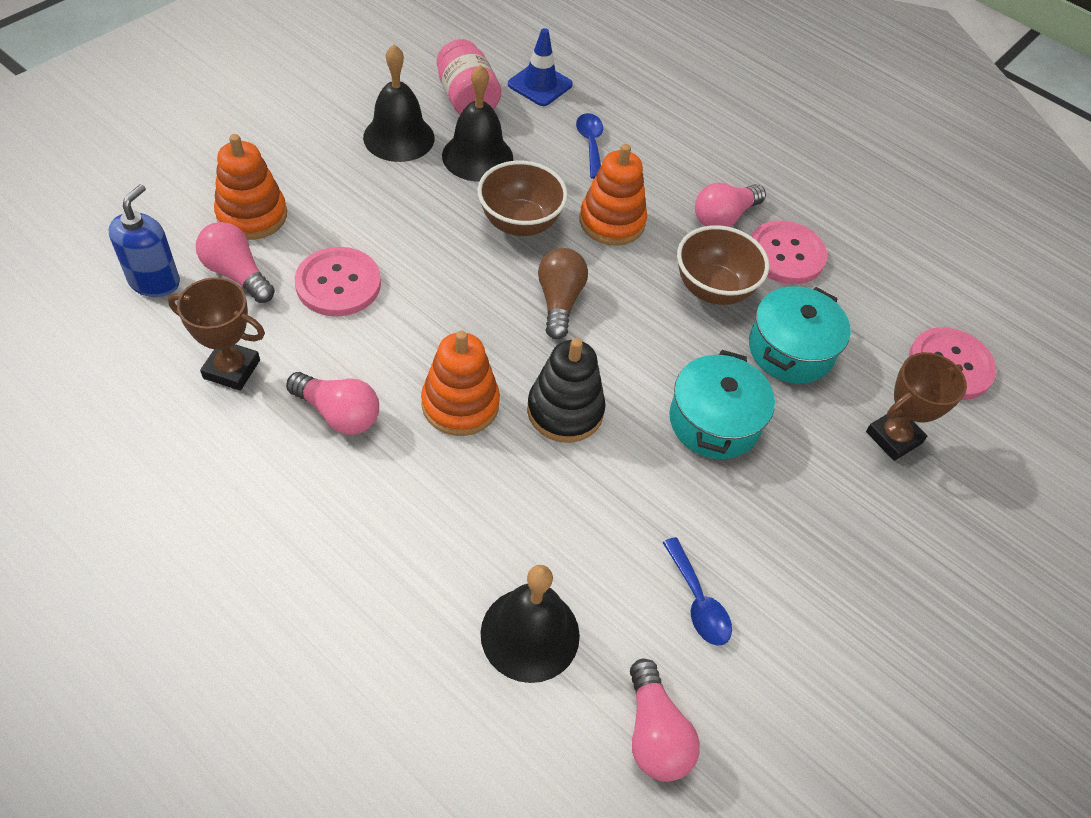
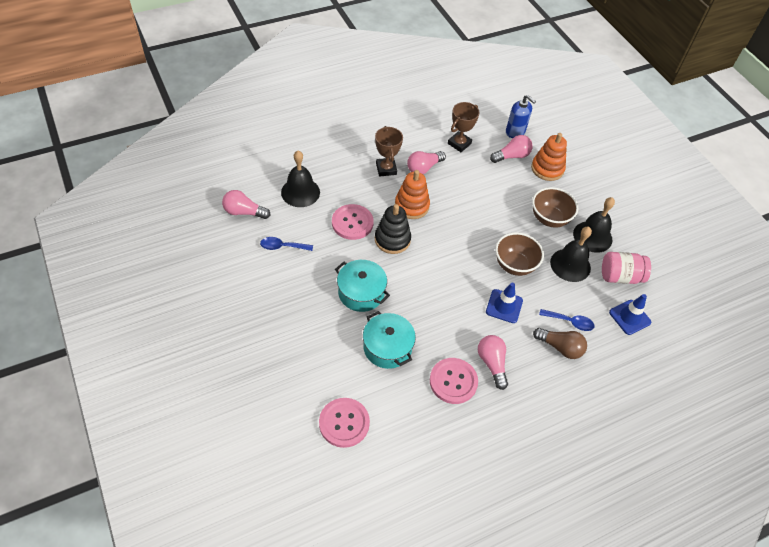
camera: 115 degrees right, 0 degrees up
(338, 284) = (495, 186): pink button -> pink button (352, 223)
(559, 301) = (456, 262): brown light bulb -> brown light bulb (560, 347)
(612, 222) = (504, 306): orange stacking toy -> blue traffic cone
(713, 289) = (440, 331): brown bowl -> brown bowl (549, 219)
(893, 437) = (316, 365): brown trophy -> brown trophy (386, 169)

